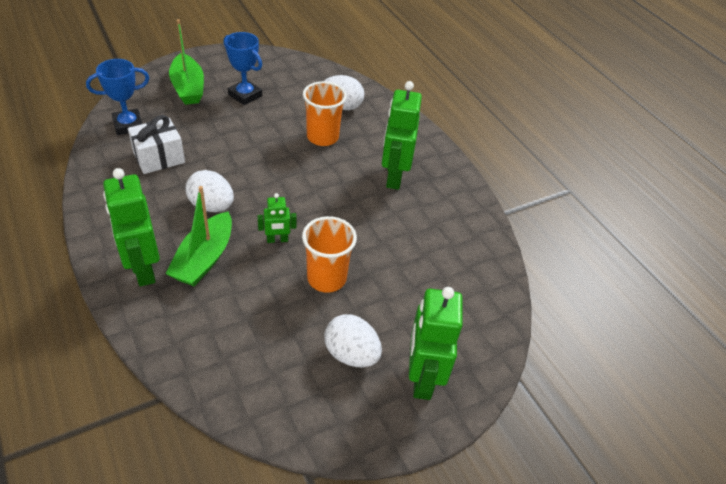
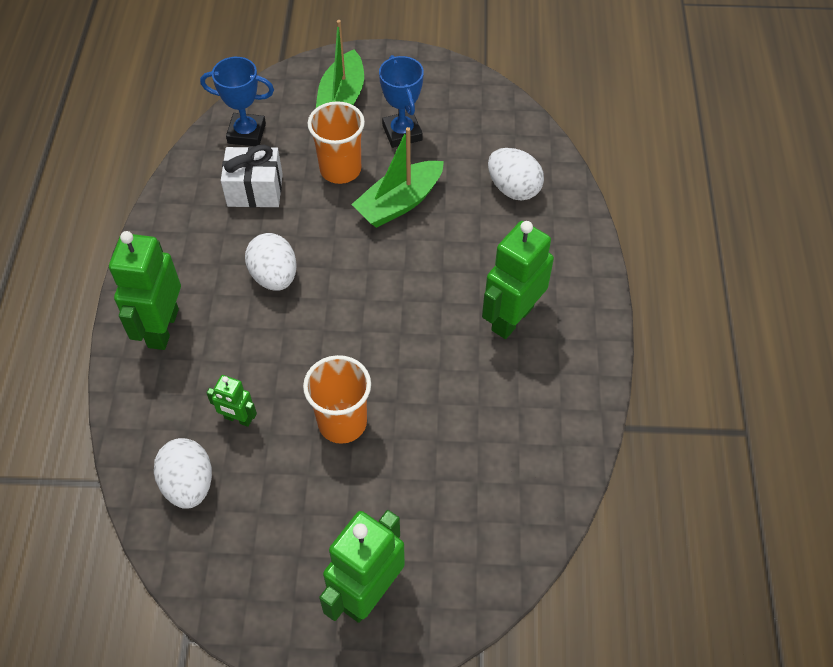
camera: 35 degrees right, 10 degrees up
(204, 259) = (228, 341): green boat -> green boat (399, 203)
(277, 240) = (319, 350): green robot -> green robot (238, 419)
(322, 137) = (459, 227): orange cup -> orange cup (340, 169)
(351, 354) = (310, 527): white egg -> white egg (189, 484)

